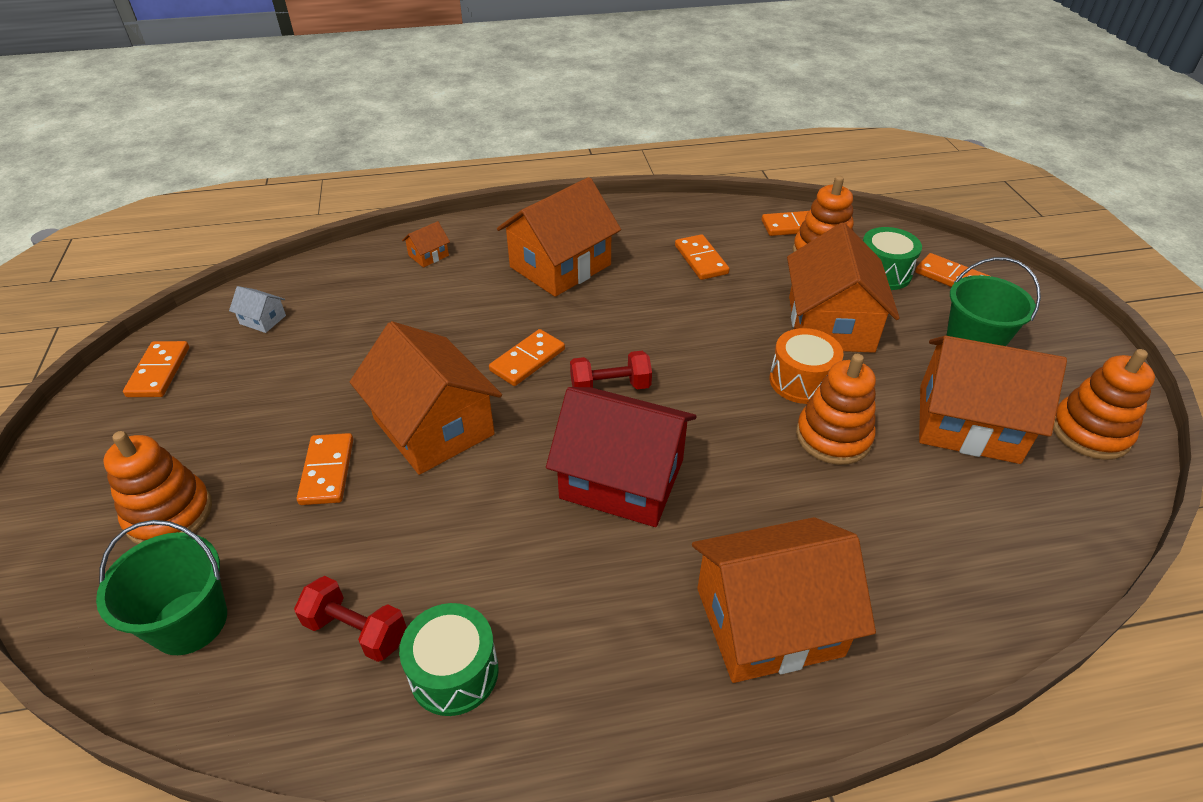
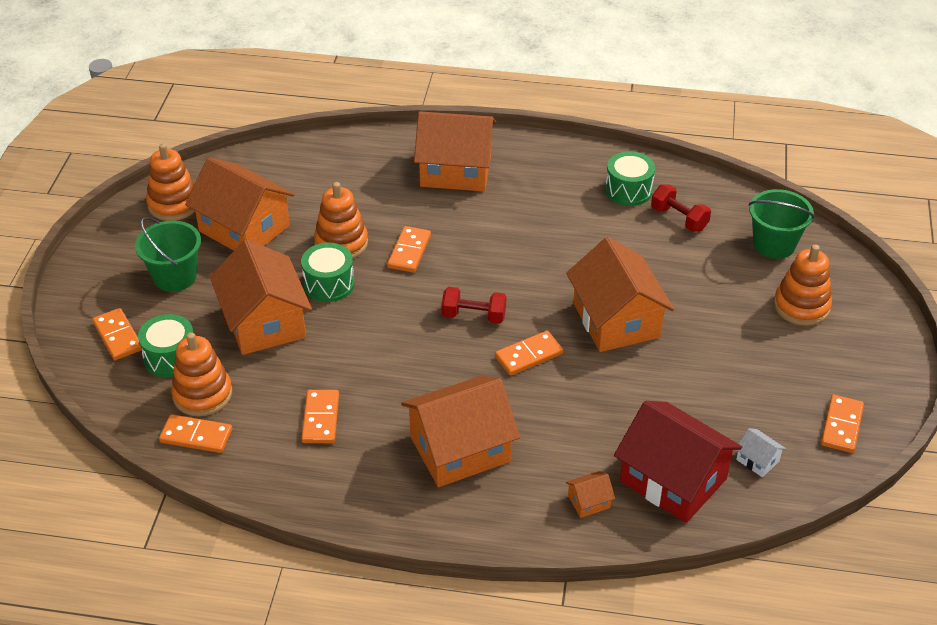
camera: 160 degrees left, 0 degrees up
(327, 471) = (695, 308): orange domino -> orange domino (409, 251)
(622, 479) = (497, 254): red house -> red house (673, 480)
(801, 381) = (329, 284): orange drum -> green drum
(830, 324) = (264, 322): orange house -> orange house turned 45 degrees counterclockwise

